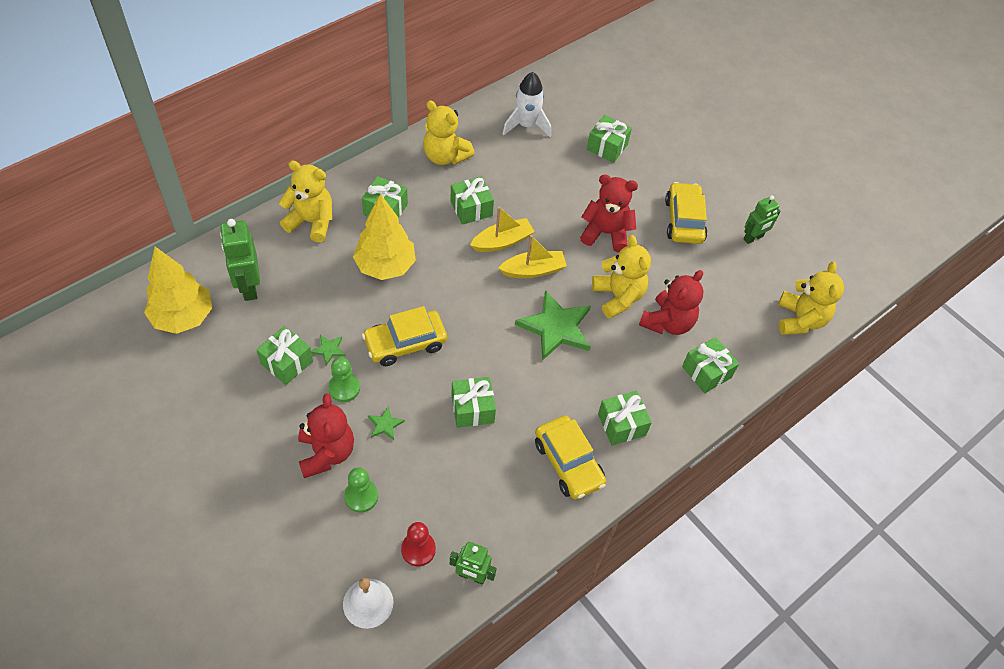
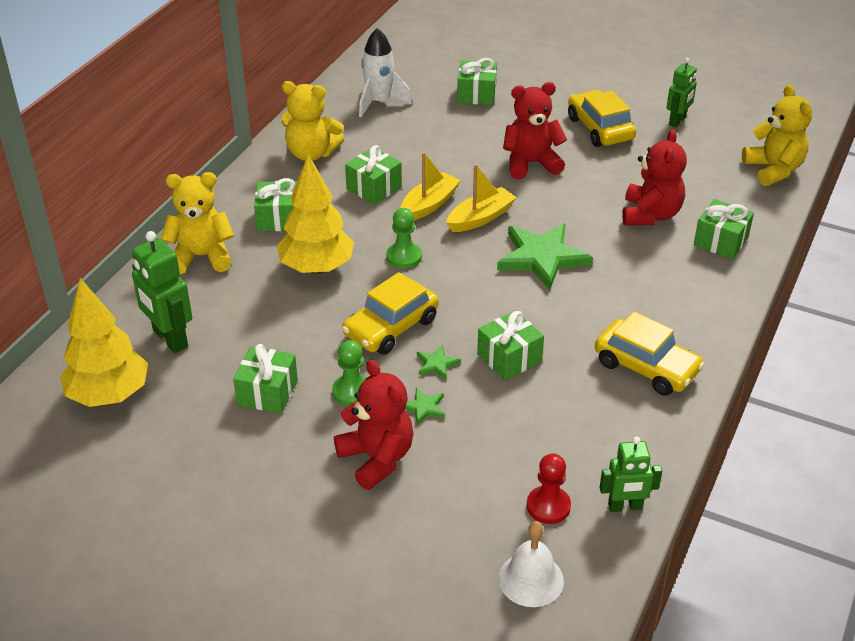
camera: 20 degrees left, 15 degrees down
(329, 350) = (308, 363): green star -> green star (437, 364)
(361, 496) = (447, 483): green pawn -> green pawn (404, 257)
(618, 297) = (584, 211): yellow teddy bear -> none
(621, 424) = (673, 314): green gift -> none

